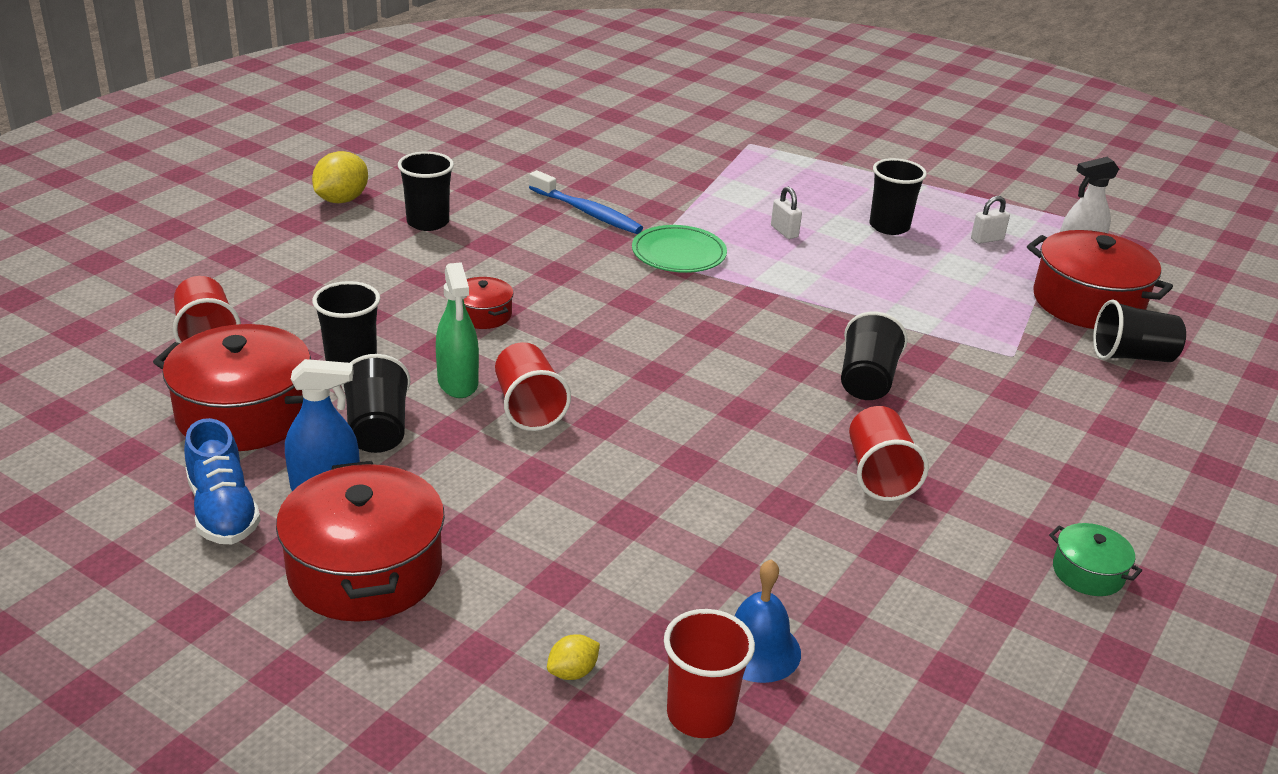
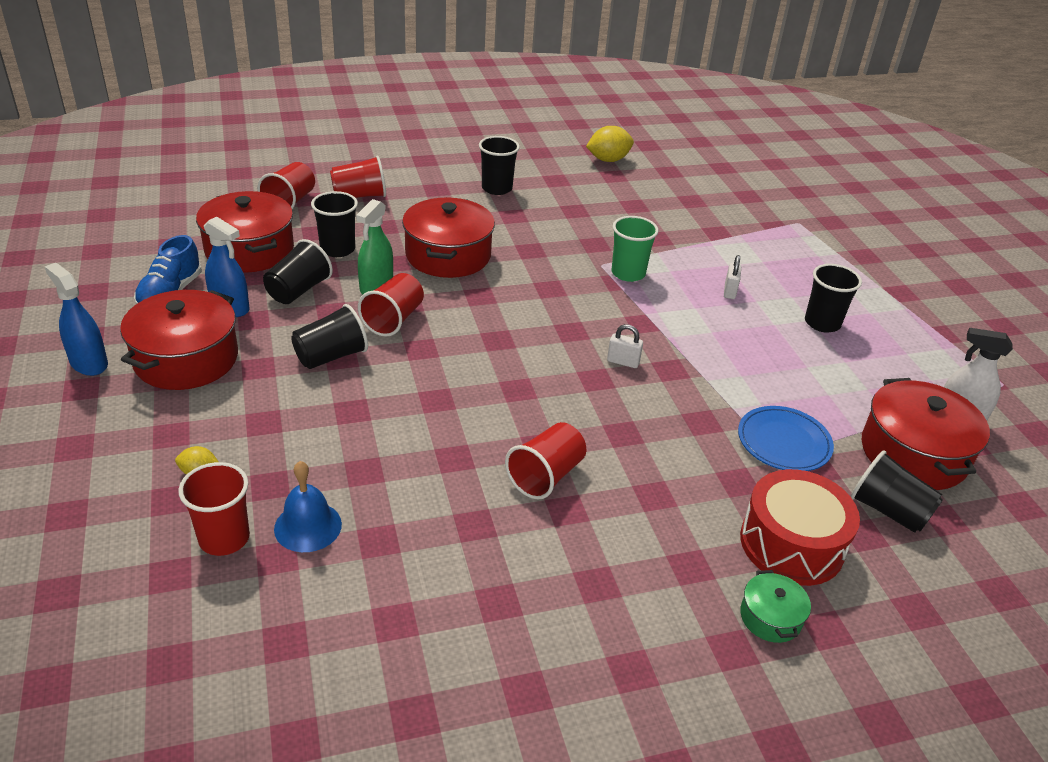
camera: 40 degrees right, 5 degrees up
(249, 643) = (89, 363): none -> blue spray bottle
(284, 294) = (359, 196): none -> red cup
(341, 200) = (467, 156): yellow lemon -> yellow lemon (608, 160)
(483, 315) = (448, 255): red pot -> red pot, size x2.05
(587, 212) = (606, 222): blue toothbrush -> none
(678, 254) = (628, 273): green plate -> green cup
(866, 381) = (633, 414): black cup -> black cup (331, 356)
(987, 239) = (896, 368): white padlock -> white padlock (623, 362)
(999, 342) = (784, 442): none -> blue plate
(1088, 572) = (593, 627): green pot -> green pot (770, 617)
(1113, 419) = (791, 544): none -> red drum

